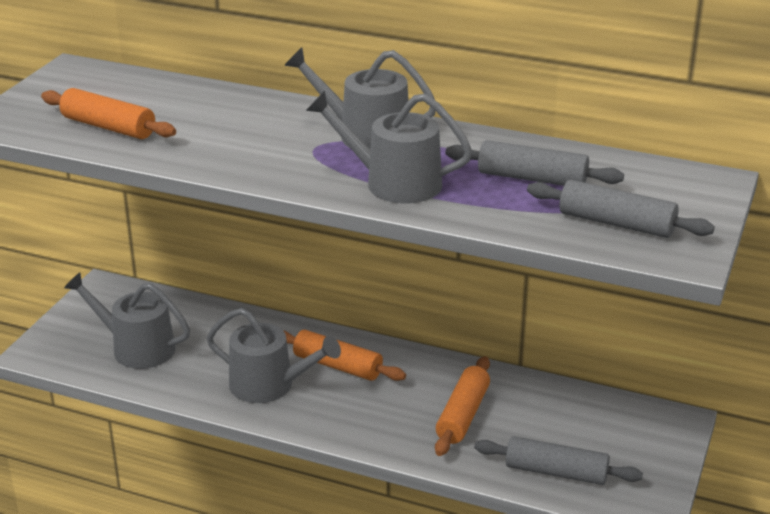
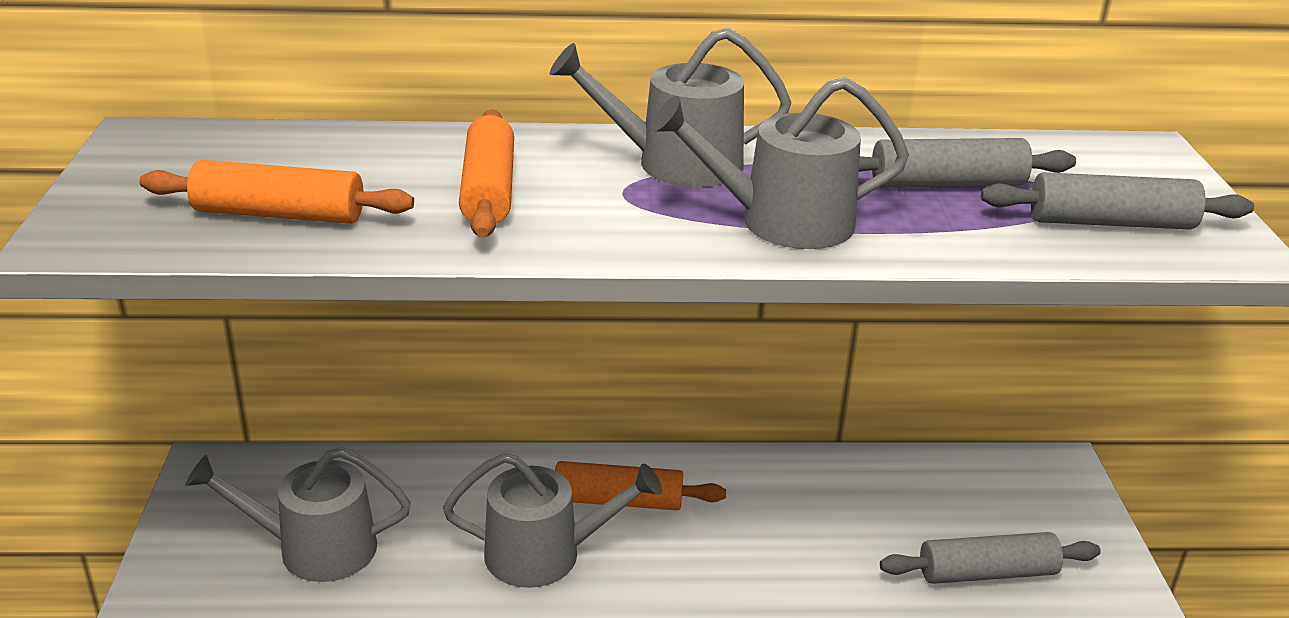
camera: 25 degrees left, 0 degrees up
(463, 415) = (822, 527): orange rolling pin -> orange rolling pin (488, 190)

